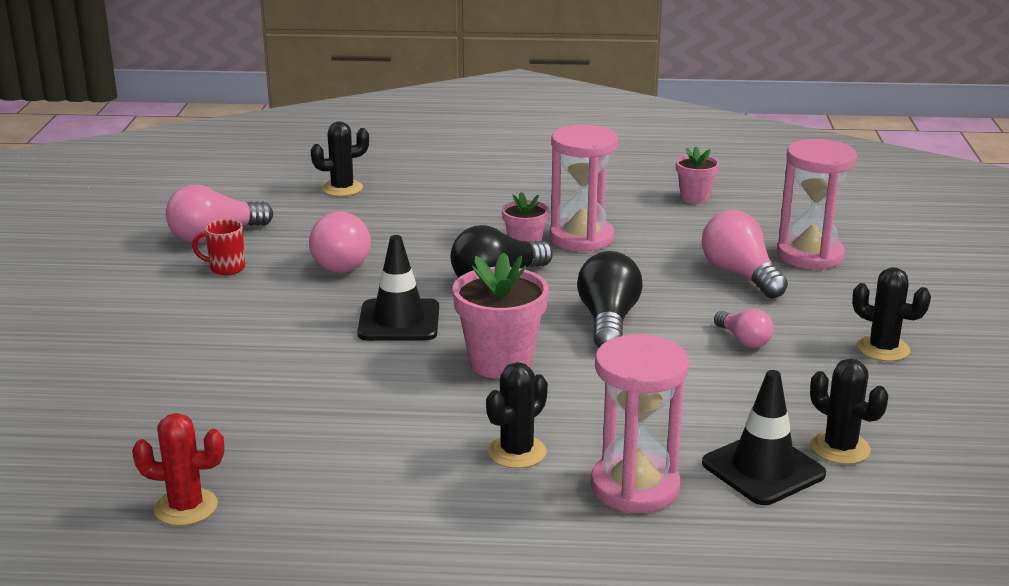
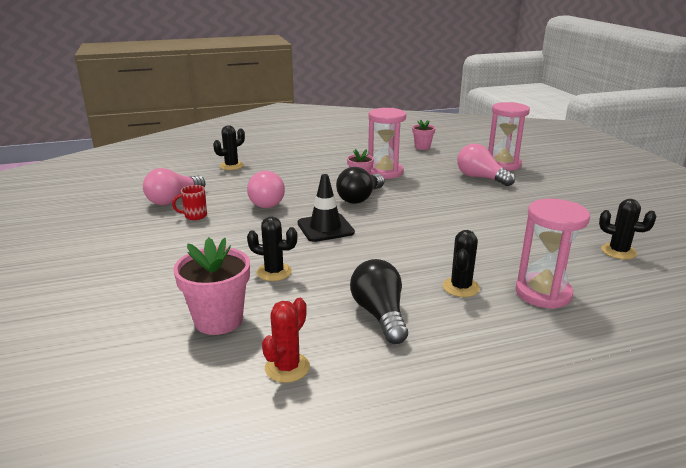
camera: 20 degrees left, 0 degrees up
(186, 507) = (287, 367): red cactus -> red cactus turned 45 degrees counterclockwise
(500, 362) = (403, 240): pink flower pot -> pink flower pot (218, 320)
(608, 321) = (439, 209): black light bulb -> black light bulb (380, 315)
(743, 340) = (515, 207): pink light bulb -> none
(763, 469) = (595, 269): black traffic cone -> none
(883, 349) = (583, 201): black cactus -> black cactus (274, 272)

